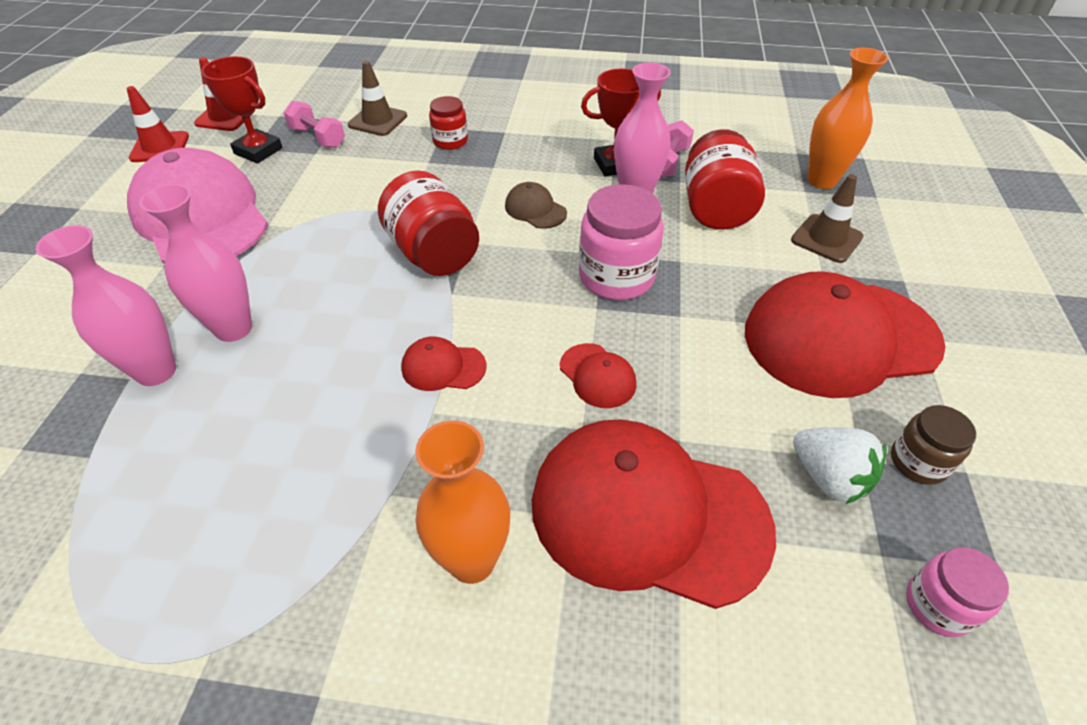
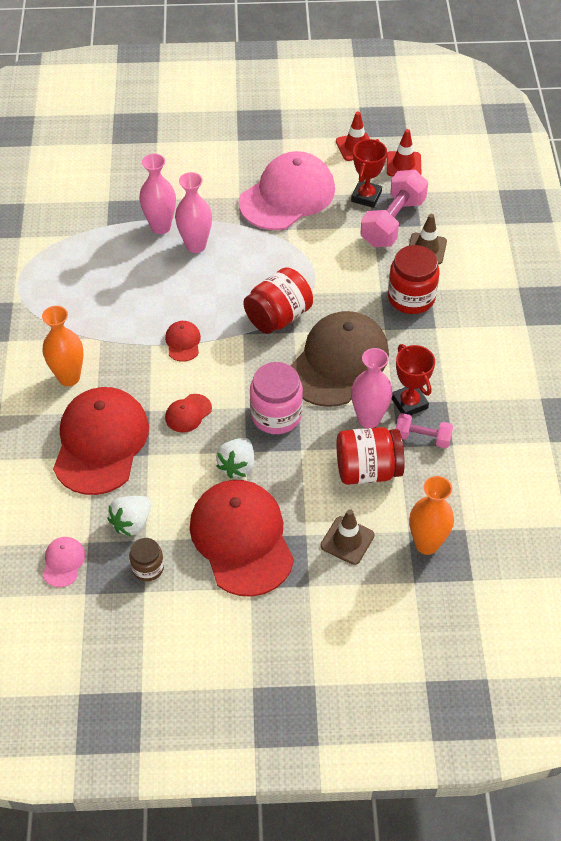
camera: 80 degrees right, 5 degrees up
(318, 137) = (392, 222): pink dumbbell -> pink dumbbell, size x1.78
(450, 141) = (411, 297): red jar -> red jar, size x1.73
(535, 209) = (338, 362): brown cap -> brown cap, size x2.38
(707, 328) = (237, 466): none -> white strawberry
(938, 605) = (63, 562): pink jar -> pink cap

